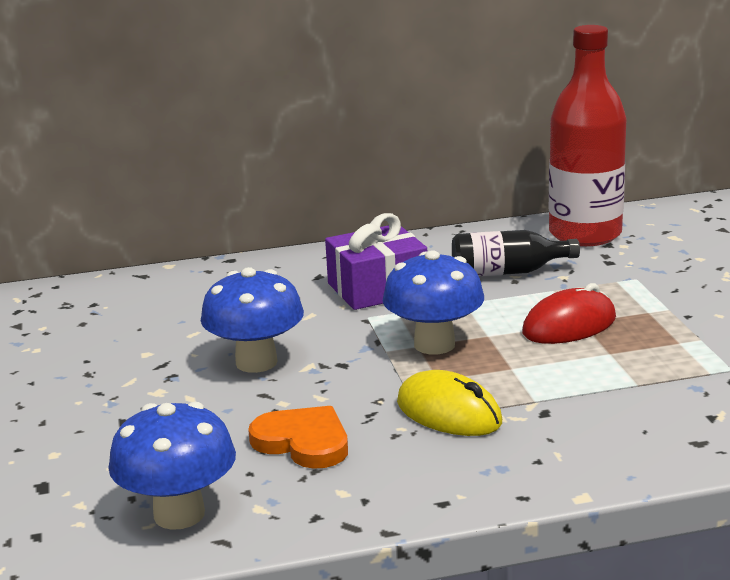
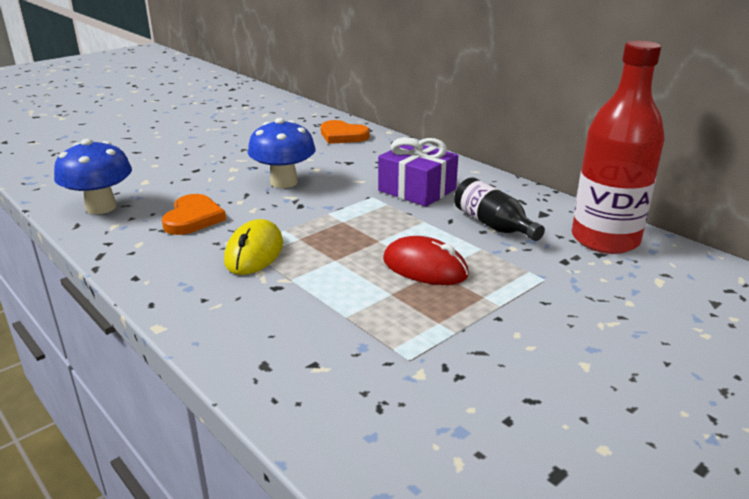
camera: 60 degrees right, 5 degrees up
(140, 296) = (342, 135): none -> orange heart
(434, 345) = (350, 226): blue mushroom -> none

